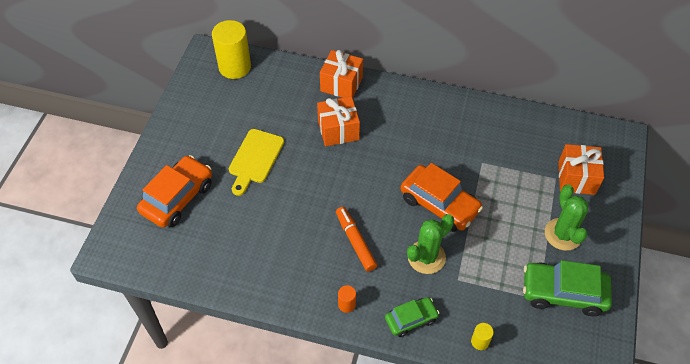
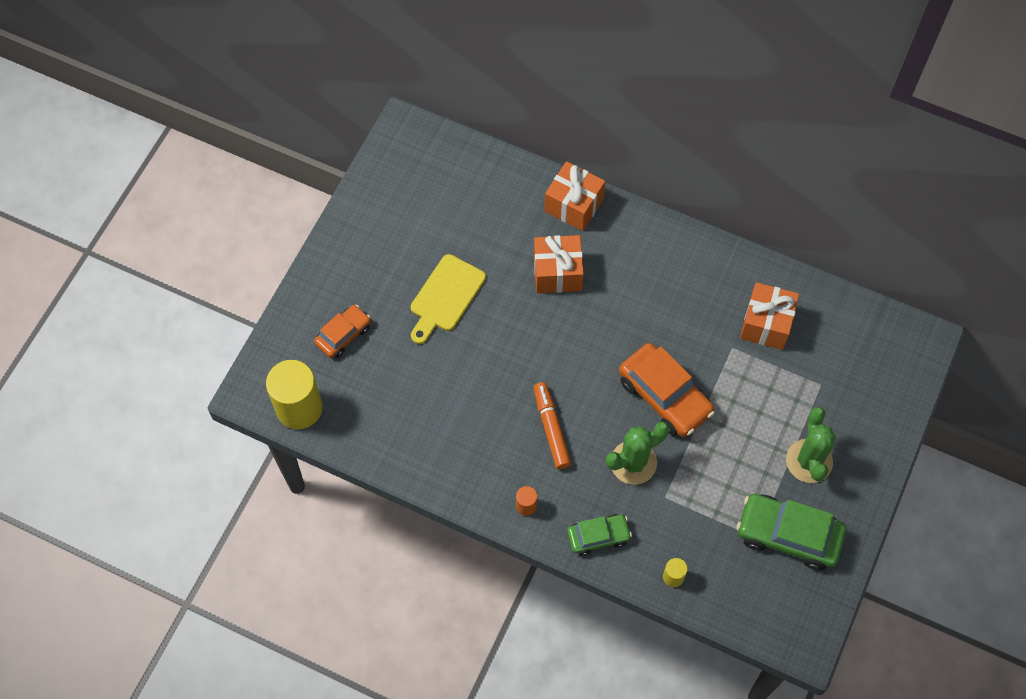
camera: 10 degrees right, 10 degrees up
(177, 197) = (343, 335): orange car -> orange car, size x0.59
(235, 67) = (438, 157): yellow cylinder -> yellow cylinder (299, 408)
(576, 178) = (847, 388): orange gift -> orange gift (766, 324)

